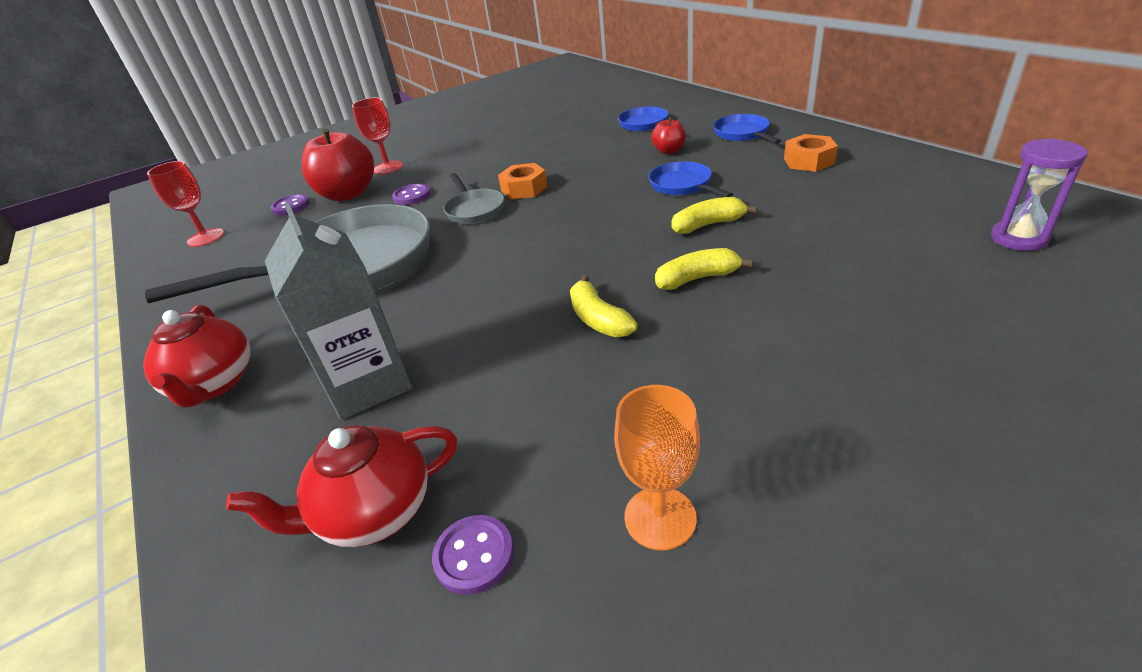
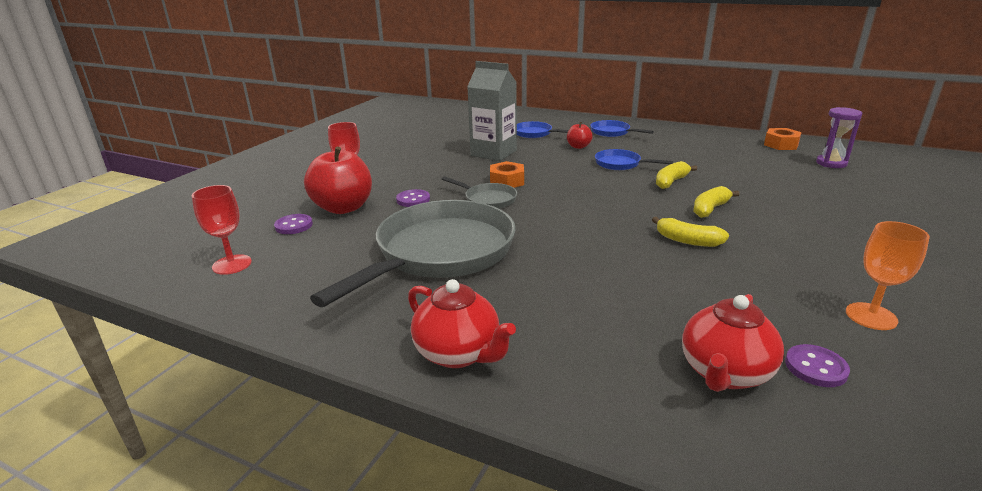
camera: 35 degrees left, 10 degrees down
(368, 383) = (593, 314): grey carton -> grey carton (493, 153)
(808, 161) = (676, 142): orange nut -> orange nut (781, 145)

